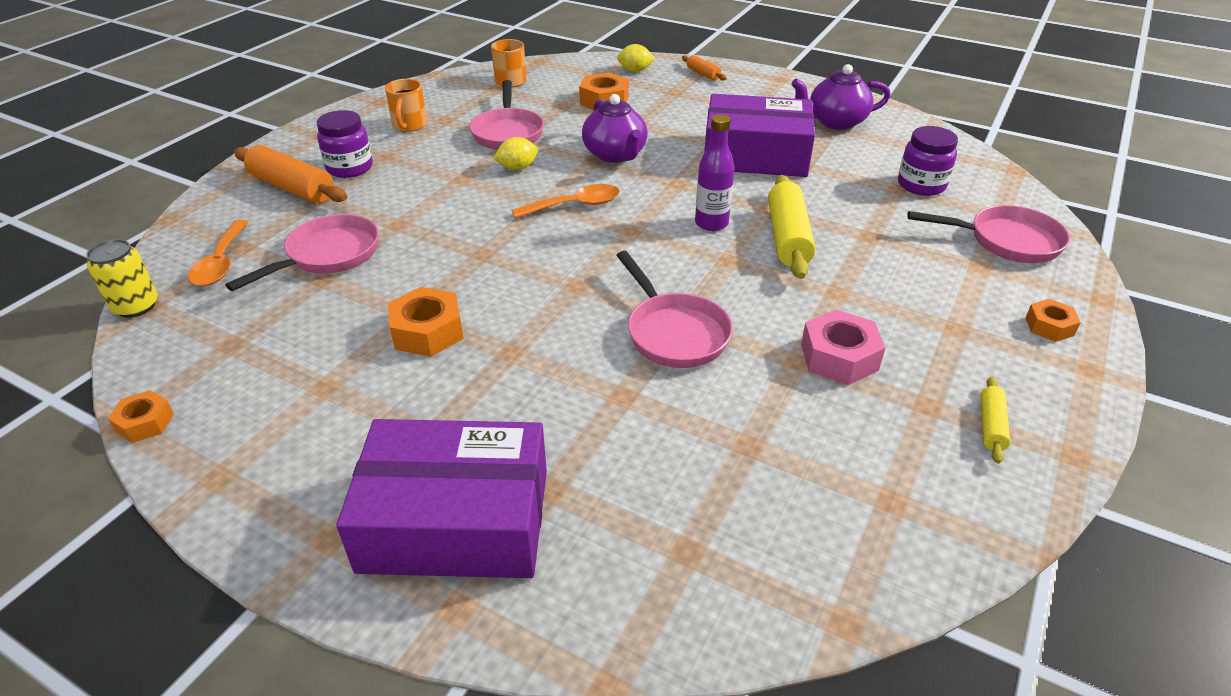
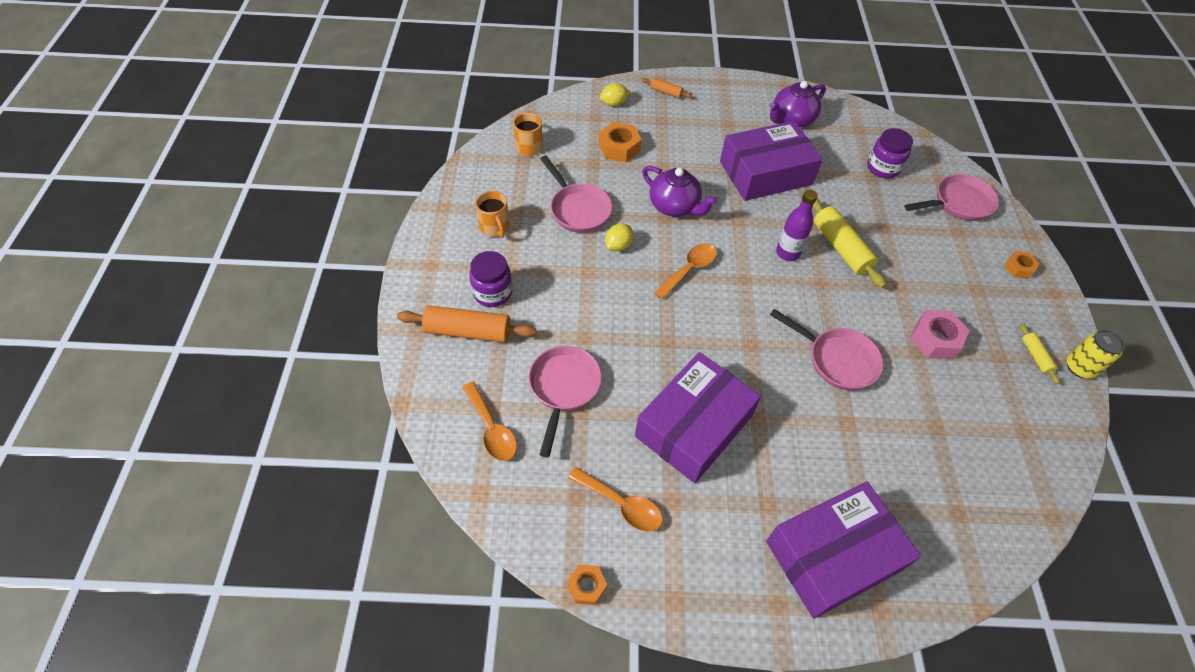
camera: 30 degrees left, 15 degrees up
(136, 306) = (471, 497): yellow can -> yellow can (1079, 367)
(268, 368) = (621, 504): none -> orange spoon
(427, 331) = (694, 426): orange nut -> purple box

